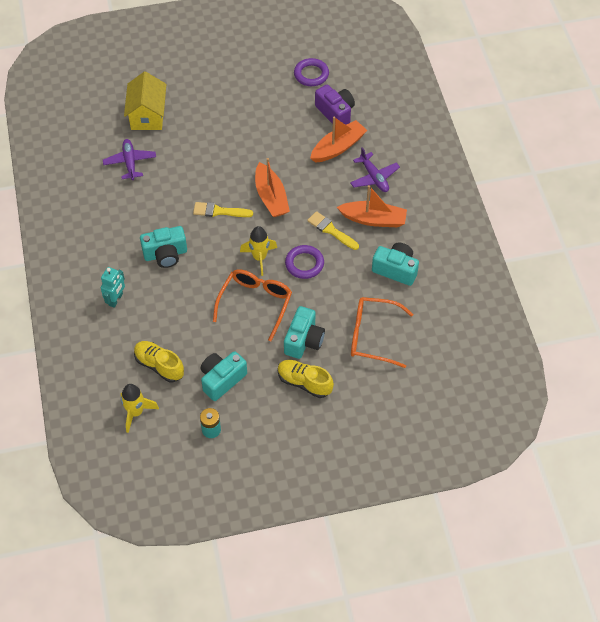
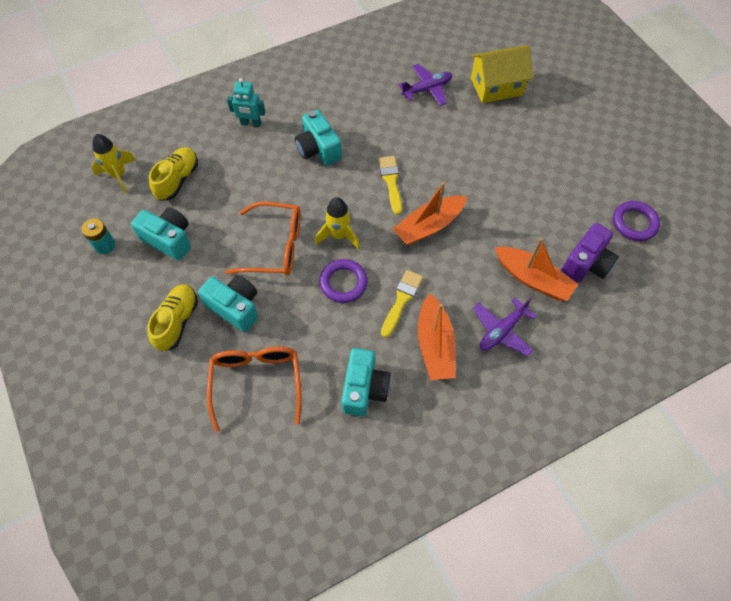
camera: 75 degrees right, 5 degrees up
(304, 340) = (235, 307): turquoise camera -> turquoise camera turned 150 degrees counterclockwise

